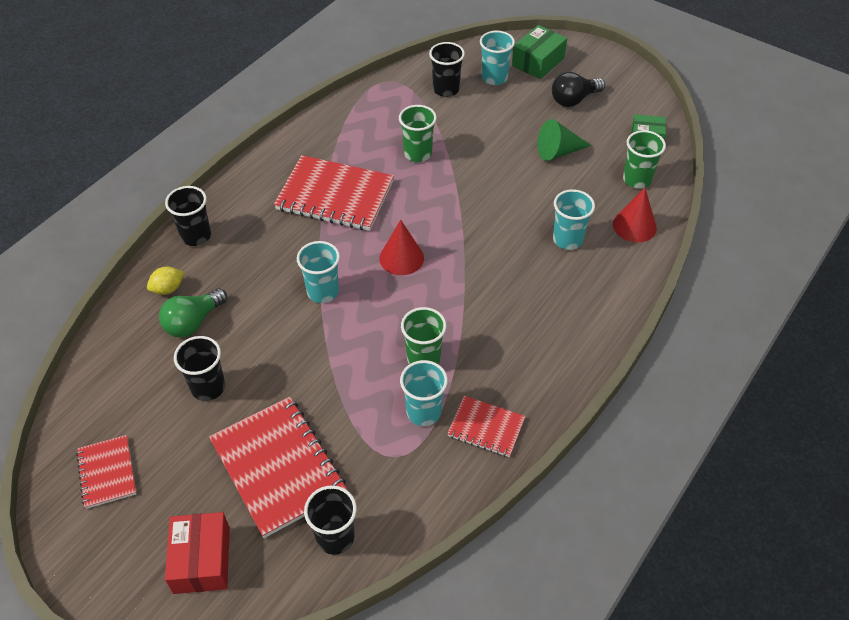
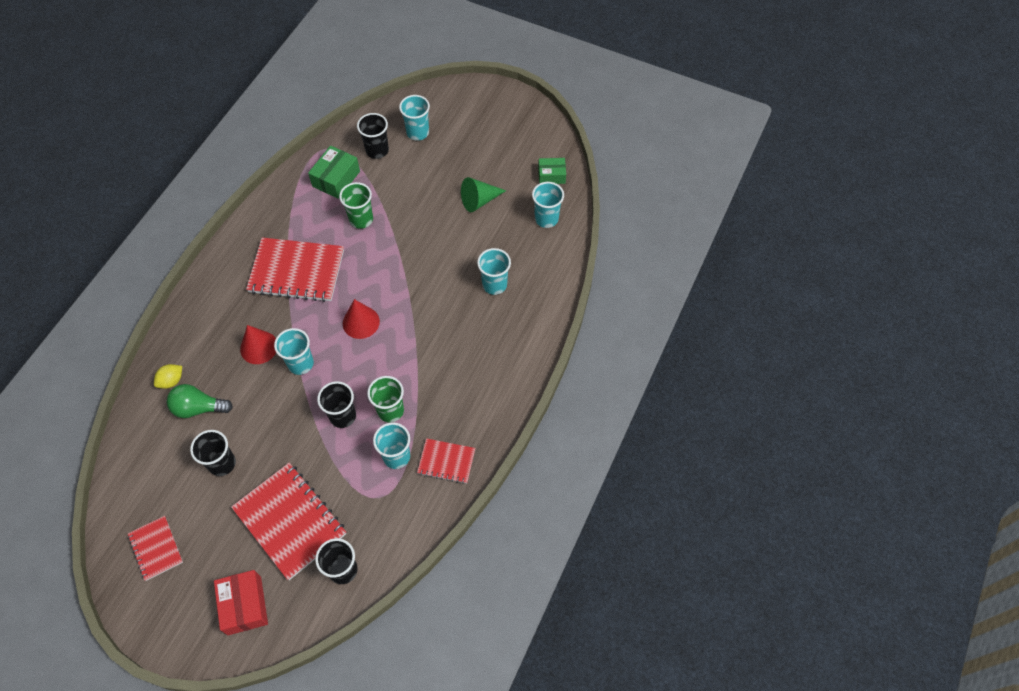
camera: 10 degrees left, 10 degrees up
(193, 322) = (198, 408): green light bulb -> green light bulb turned 60 degrees clockwise
(196, 236) = (185, 328): black cup -> black cup (342, 416)
(538, 62) = (453, 110): green box -> green box (336, 179)
(574, 100) = (488, 146): black light bulb -> none
(634, 226) = (547, 263): red cone -> red cone (259, 347)
(637, 179) = (546, 219): green cup -> turquoise cup

